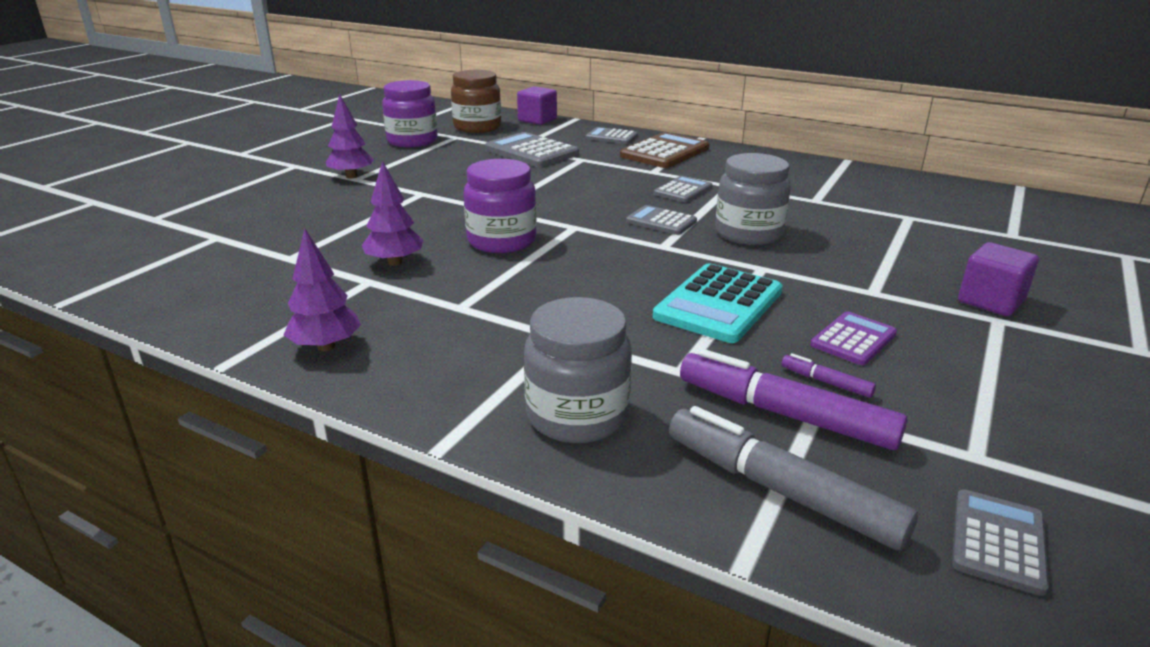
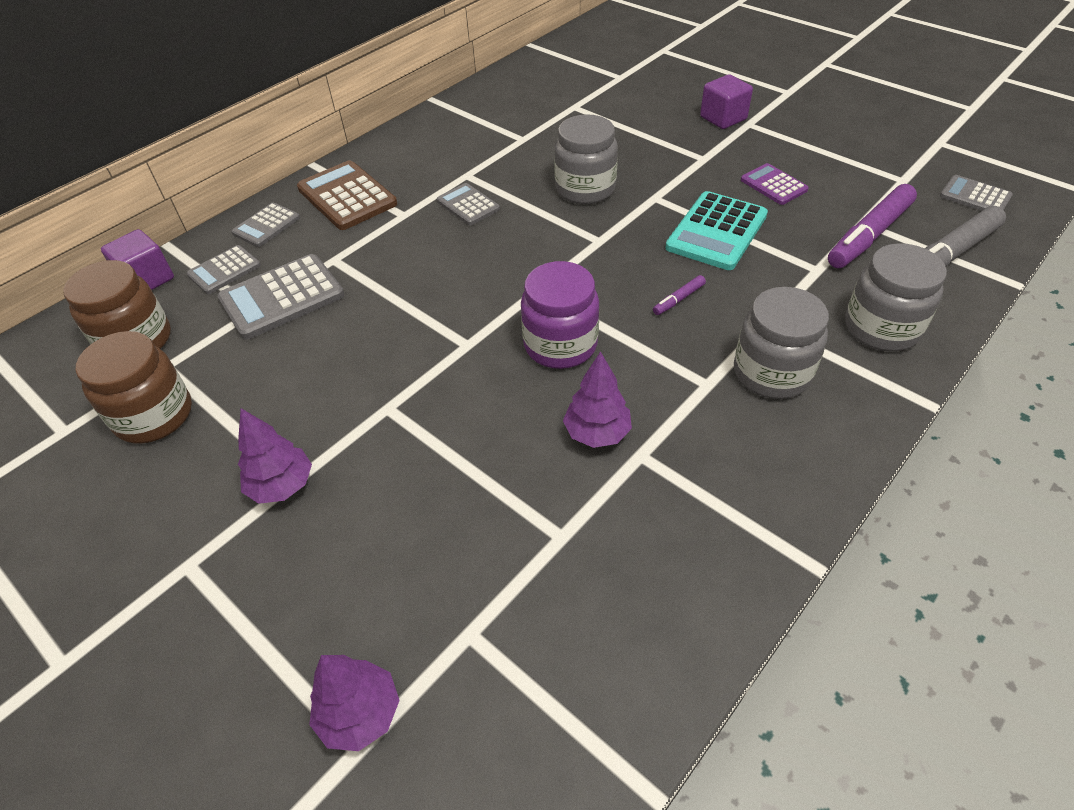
camera: 75 degrees left, 20 degrees up
(326, 346) = (781, 484): purple tree -> purple tree (360, 713)
(412, 141) = (154, 415): purple jar -> brown jar
(481, 340) = (771, 373): none -> grey jar
(661, 221) = (542, 232): grey calculator -> grey calculator (224, 270)
(719, 304) = (717, 232): turquoise calculator -> turquoise calculator turned 75 degrees clockwise
(826, 382) = (829, 210): purple marker -> purple marker (678, 299)

